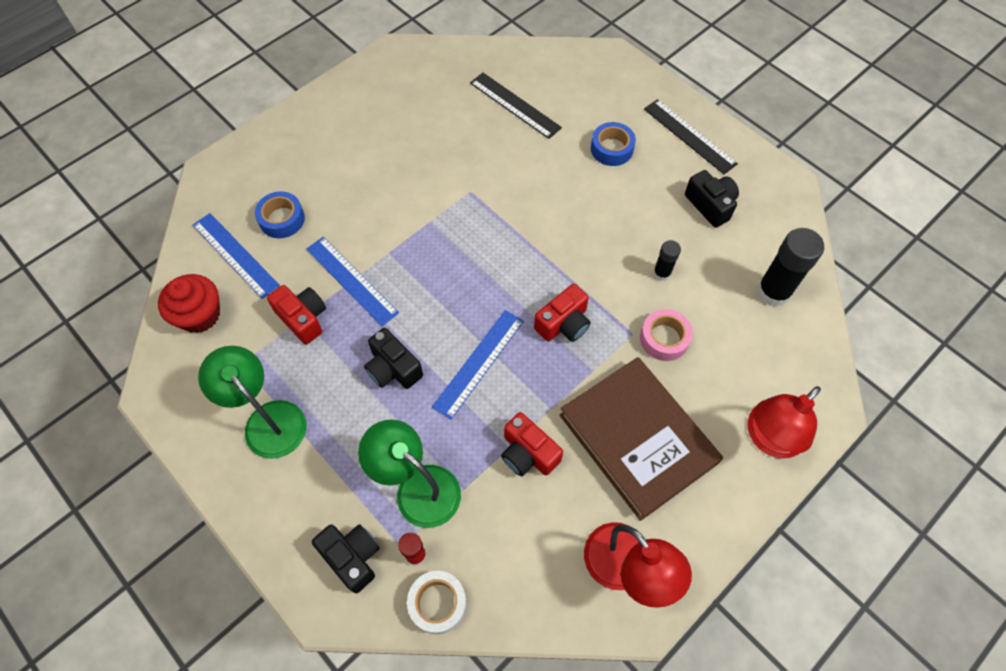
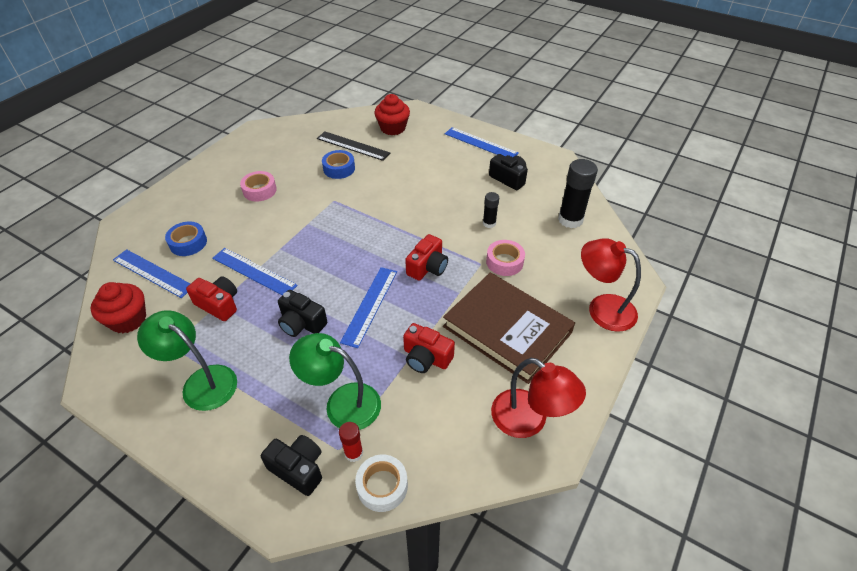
camera: 15 degrees left, 15 degrees down
(381, 155) = (259, 190): none -> pink tape
(575, 84) = (393, 128): none -> red cupcake
(612, 149) = (429, 159): blue tape -> blue tape (339, 168)
(689, 136) = (480, 143): black ruler -> blue ruler
(768, 438) = (602, 308): red lamp -> red lamp turned 90 degrees clockwise

